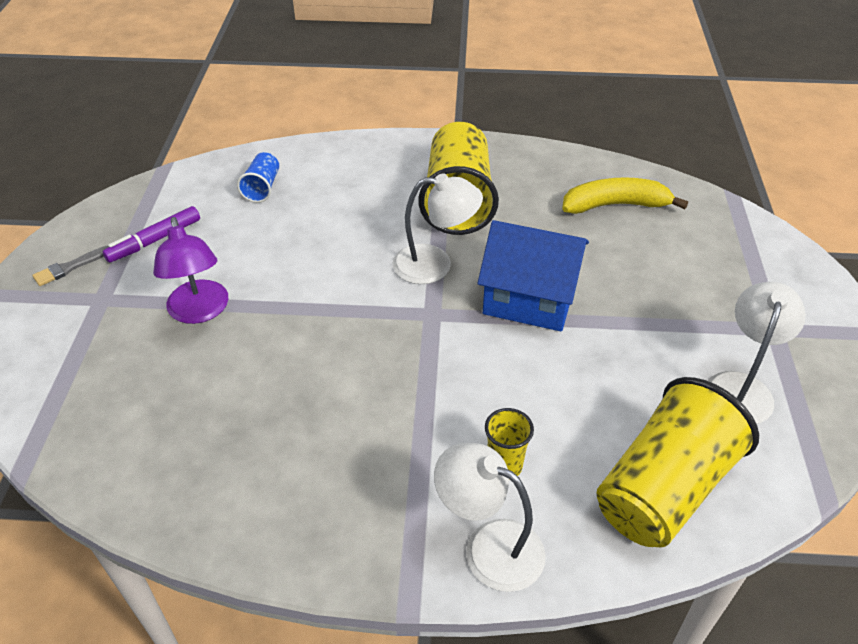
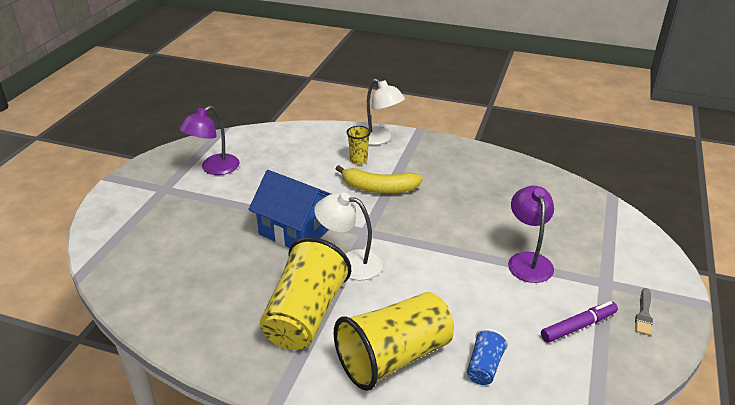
camera: 165 degrees left, 10 degrees down
(70, 267) = (644, 314): grey brush -> grey brush turned 135 degrees clockwise
(615, 205) = (179, 285): yellow banana -> yellow banana (379, 188)
(663, 488) = (289, 143): yellow cup -> yellow cup (394, 357)
(741, 387) = (214, 168): white lamp -> purple lamp

